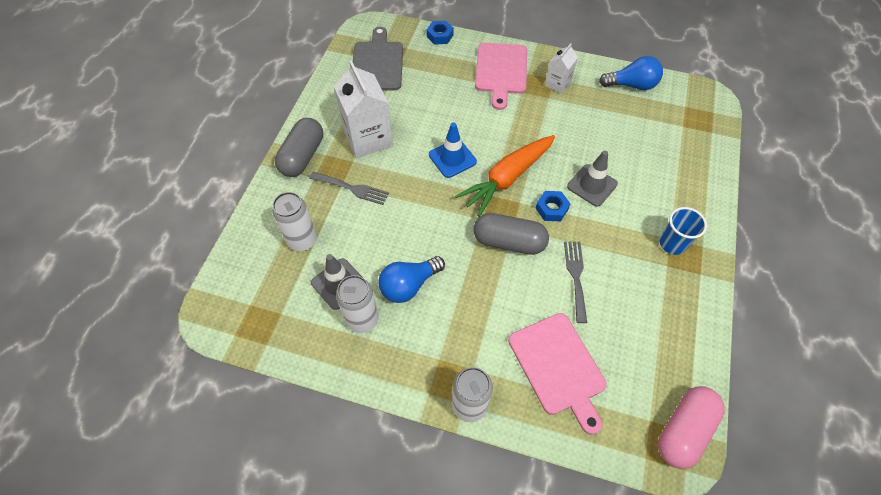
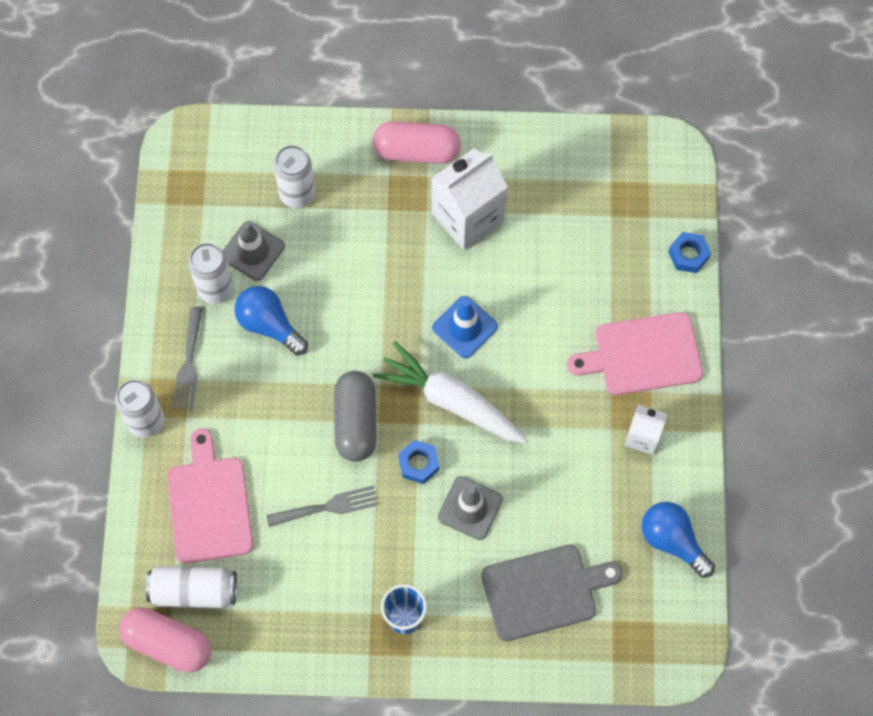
camera: 75 degrees right, 10 degrees up
(302, 156) = (416, 151): grey capsule -> pink capsule
(352, 188) = (384, 223): grey fork -> grey fork (188, 364)
(377, 63) = (604, 188): grey cutting board -> grey cutting board (544, 591)
(507, 178) = (451, 401): orange carrot -> white carrot
(558, 367) = (209, 504): pink cutting board -> pink cutting board turned 120 degrees clockwise
(631, 85) = (672, 541): blue light bulb -> blue light bulb turned 150 degrees clockwise
(636, 397) = (194, 591): none -> white can

